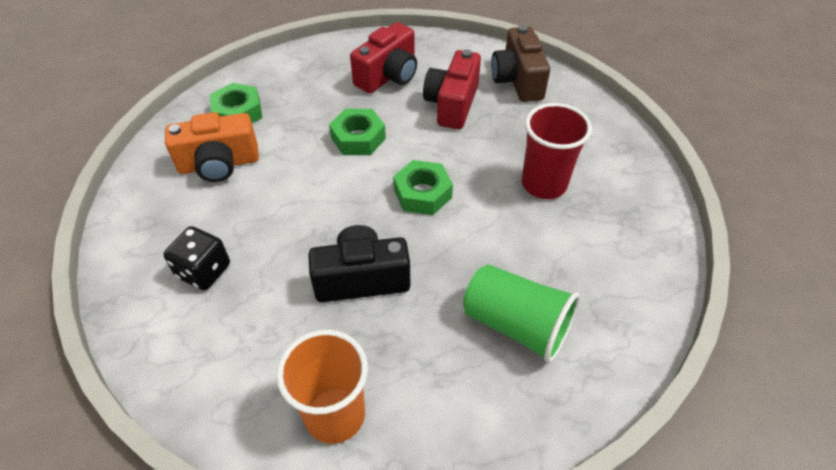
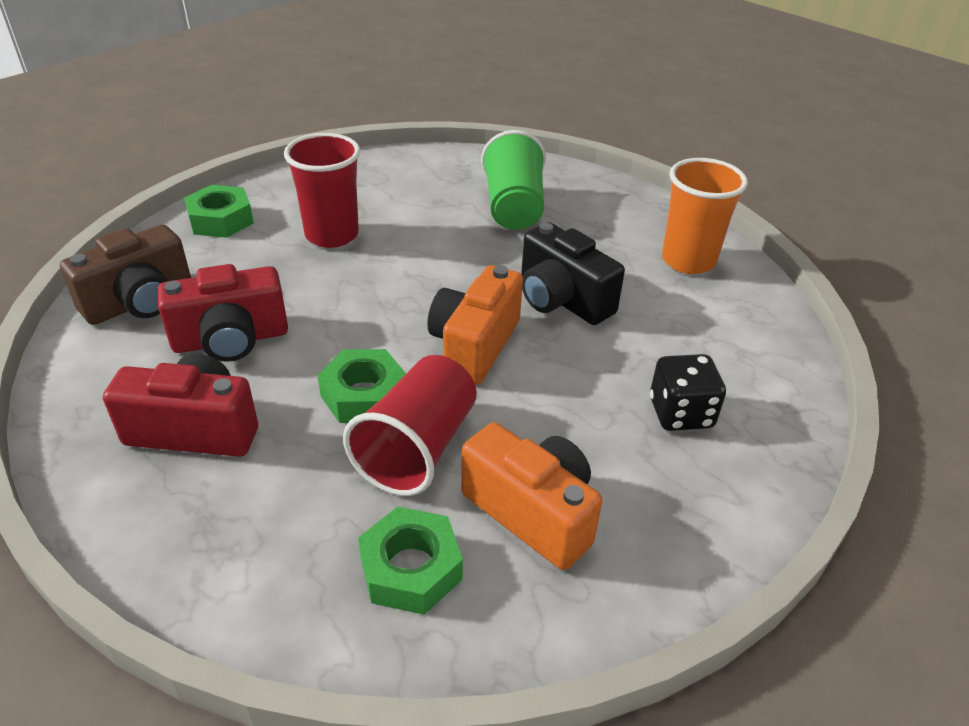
camera: 125 degrees left, 10 degrees down
(300, 142) = (417, 448): none -> red cup
(357, 203) = (474, 345): none -> orange camera
(422, 193) = (415, 304): green nut -> green nut (221, 220)

